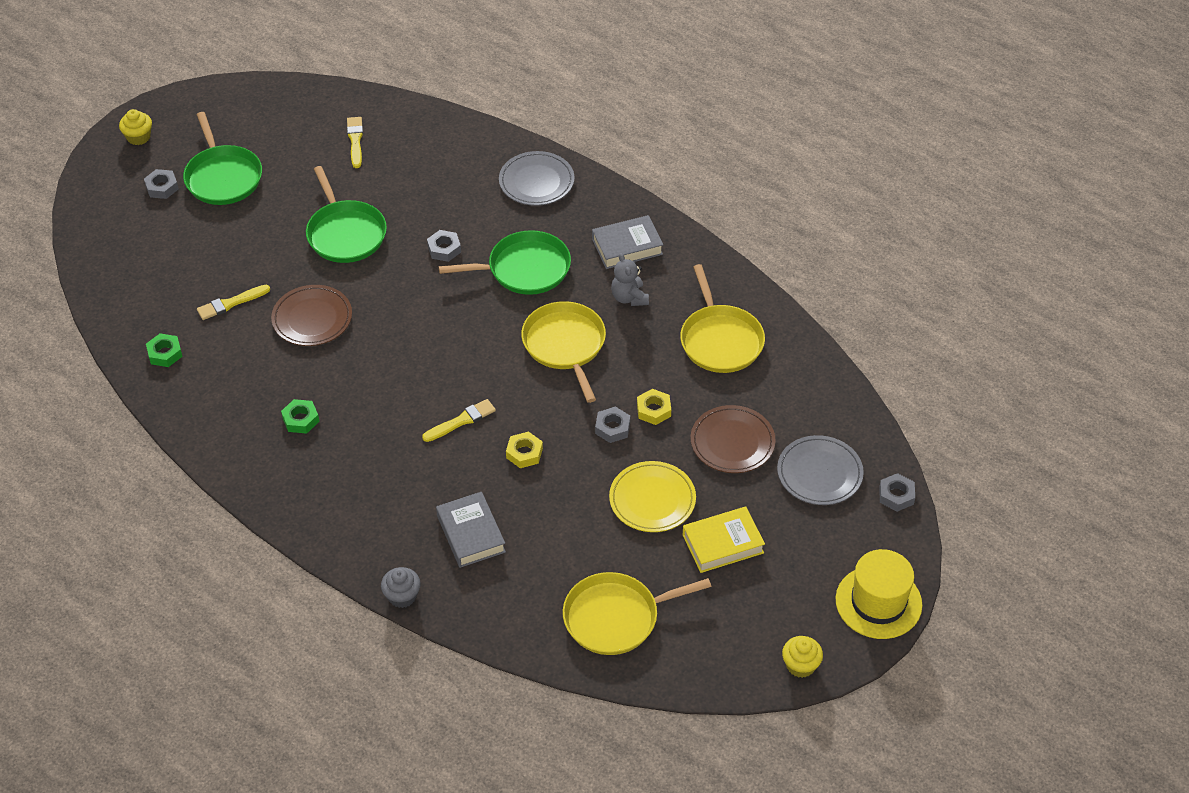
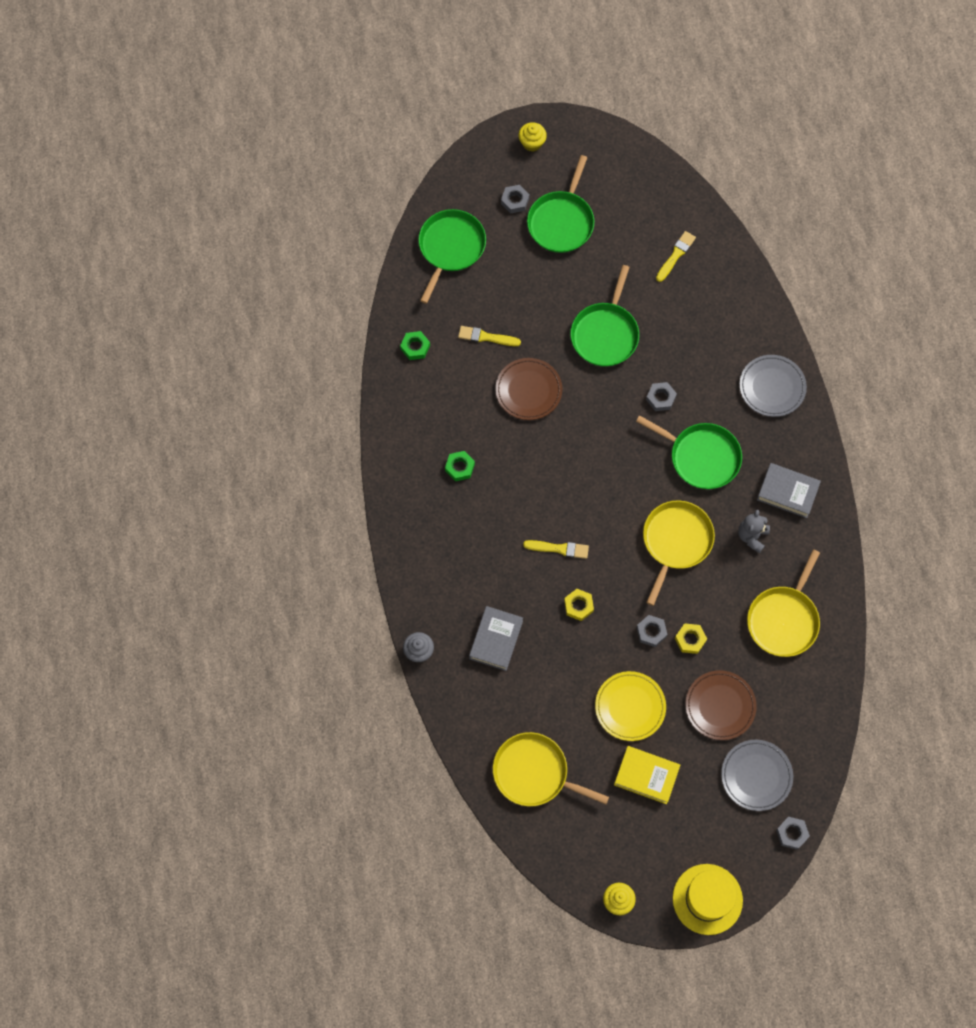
camera: 40 degrees right, 20 degrees up
(129, 257) = (450, 248): none -> green pan

